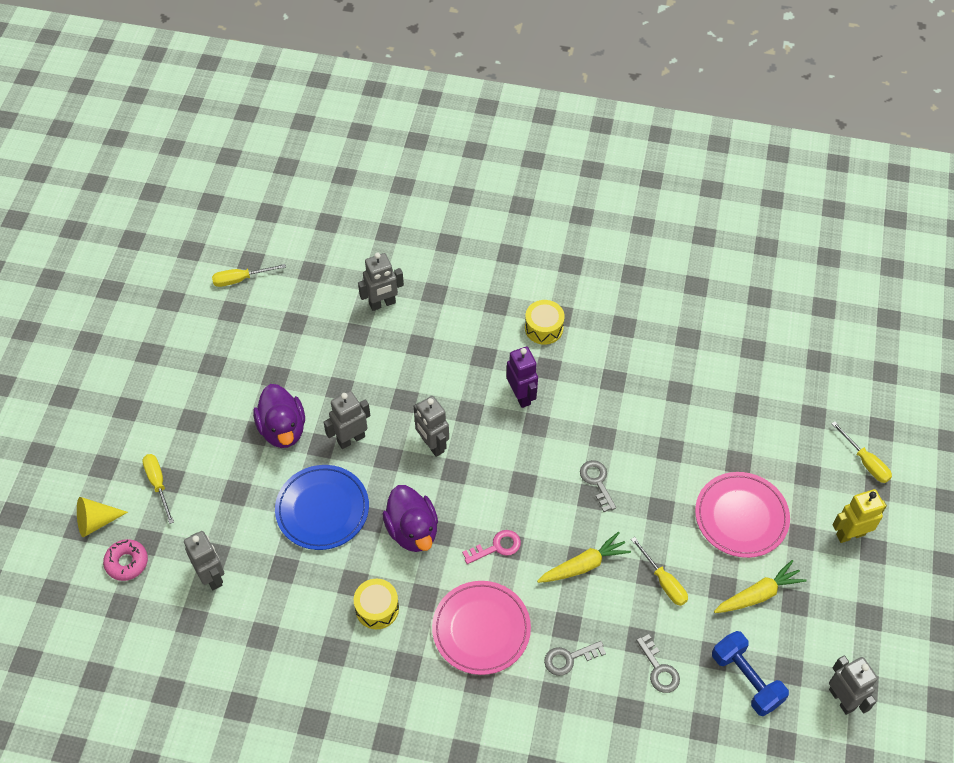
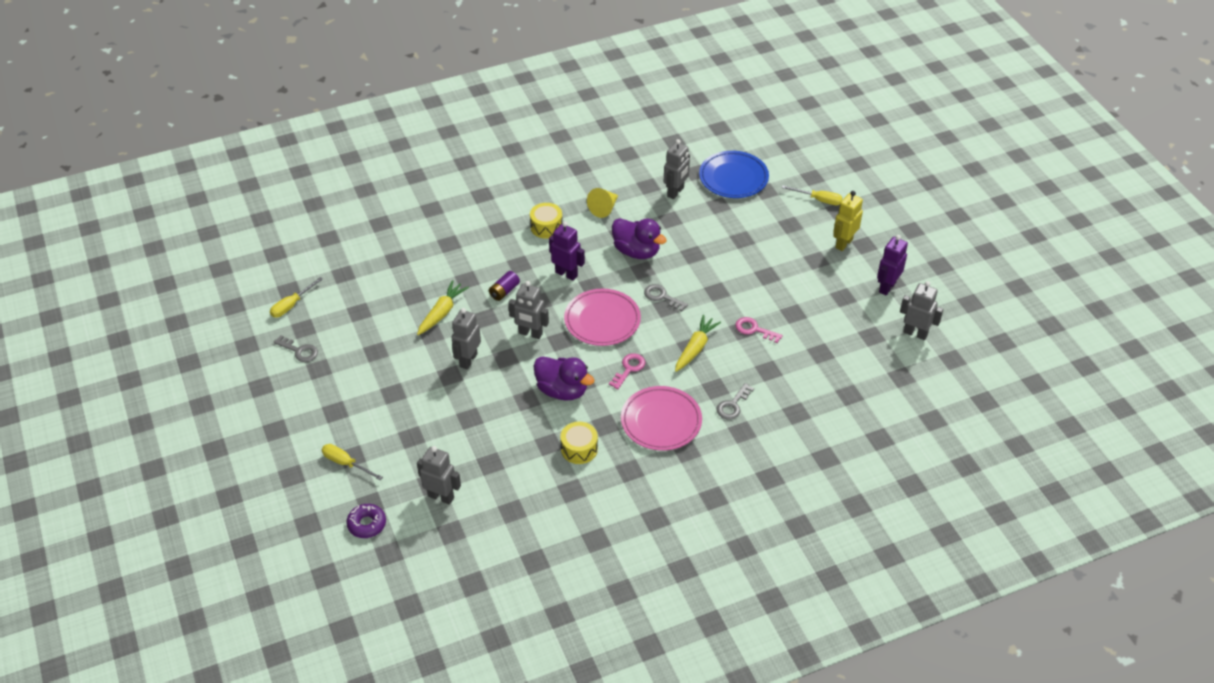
camera: 35 degrees left, 10 degrees down
(96, 521) = (318, 512): yellow cone -> yellow cone (604, 208)
(127, 562) = (367, 524): pink donut -> purple donut
(282, 429) = (411, 380): purple duck -> purple duck (636, 251)
(322, 509) = (486, 412): blue plate -> blue plate (733, 177)
(382, 304) = (416, 268): grey robot -> grey robot (675, 192)
(445, 380) = (504, 291): none -> purple battery
(659, 669) = (794, 379): grey key -> grey key (299, 351)
(663, 581) = (754, 330): yellow screwdriver -> pink key
(741, 517) = (770, 268): pink plate -> pink plate (602, 320)
(746, 679) = (851, 354): blue dumbbell -> none
(758, 594) = (818, 305): yellow carrot -> yellow carrot (441, 313)
(856, 620) = (887, 287): none -> purple robot

